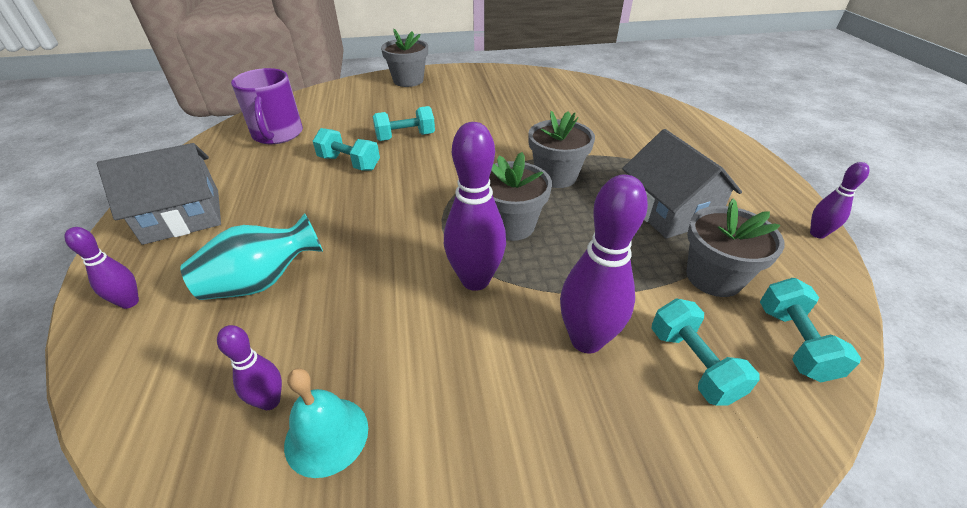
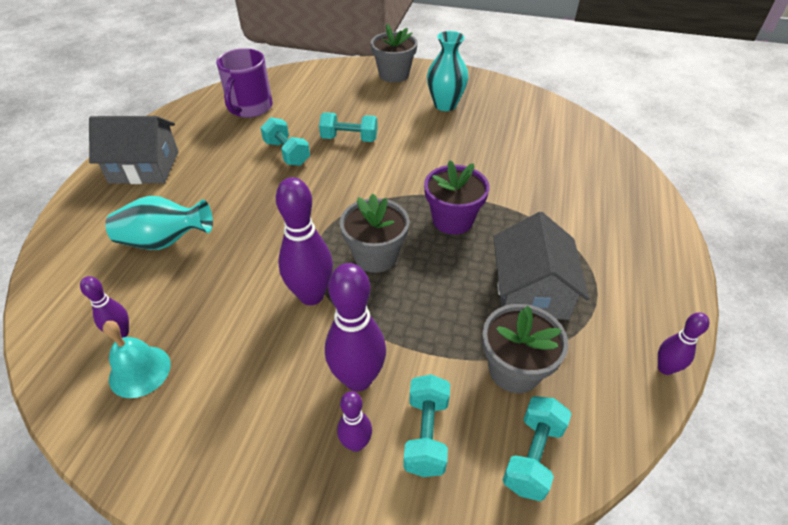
camera: 25 degrees right, 5 degrees up
(129, 302) = (80, 227): purple bowling pin -> purple bowling pin (356, 443)
(474, 93) = (445, 105): none -> turquoise vase
(556, 176) = (452, 220): grey flower pot -> purple flower pot

